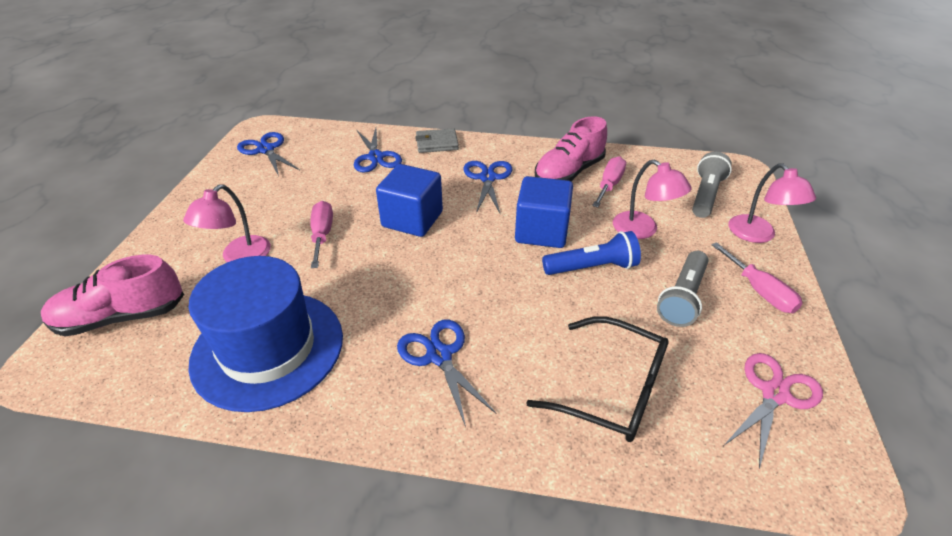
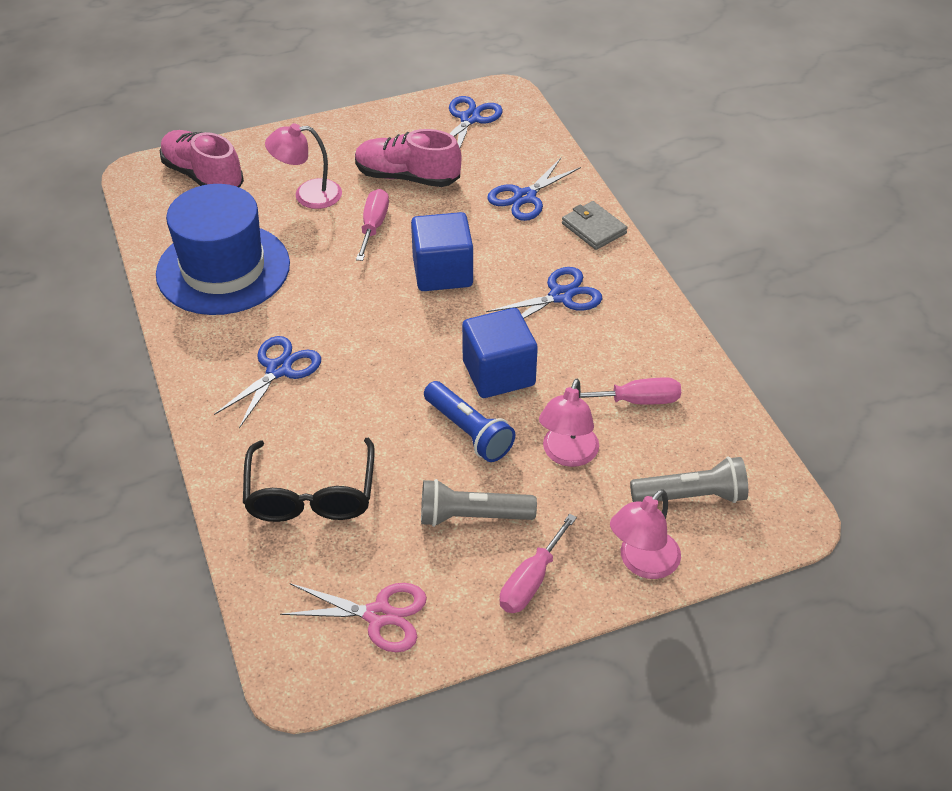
camera: 60 degrees right, 5 degrees up
(322, 235) = (373, 226): pink screwdriver -> pink screwdriver turned 45 degrees counterclockwise
(569, 172) = (632, 357): pink shoe -> pink shoe (407, 177)

